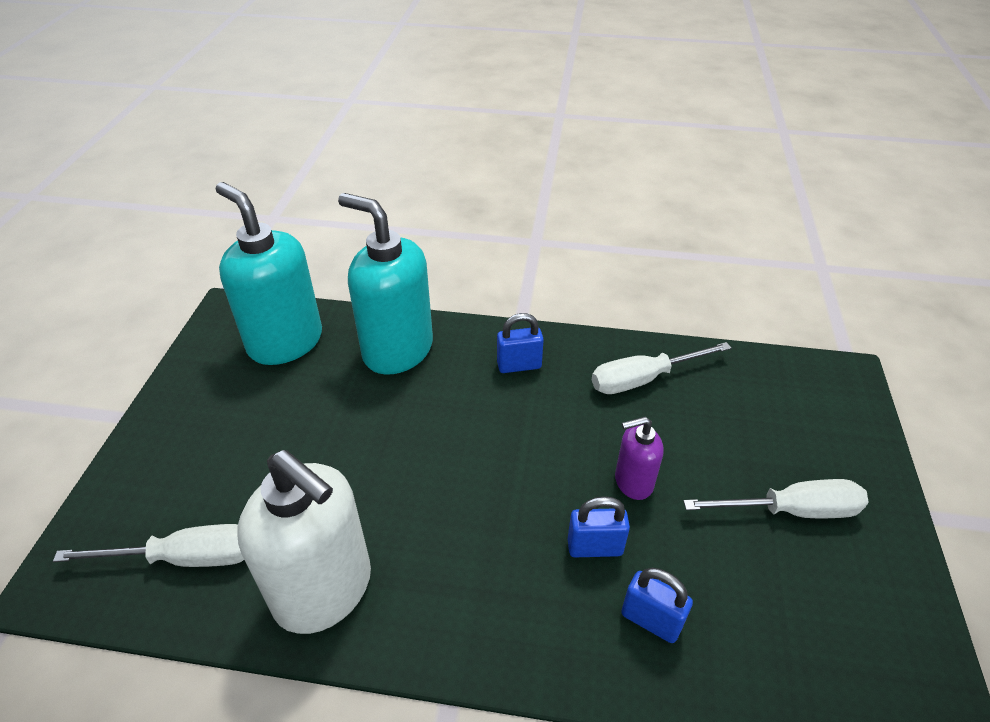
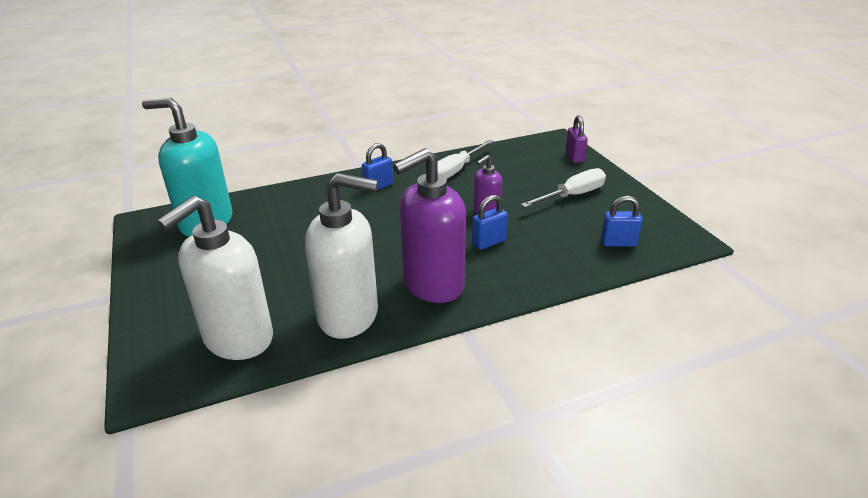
camera: 30 degrees left, 10 degrees down
(185, 557) = (238, 339): white screwdriver -> white soap dispenser
(397, 350) = (292, 203): turquoise soap dispenser -> none
(462, 591) = (432, 285): none -> purple soap dispenser
(651, 620) = (541, 257): blue padlock -> blue padlock (618, 243)
(851, 426) = (574, 157): none -> purple padlock

